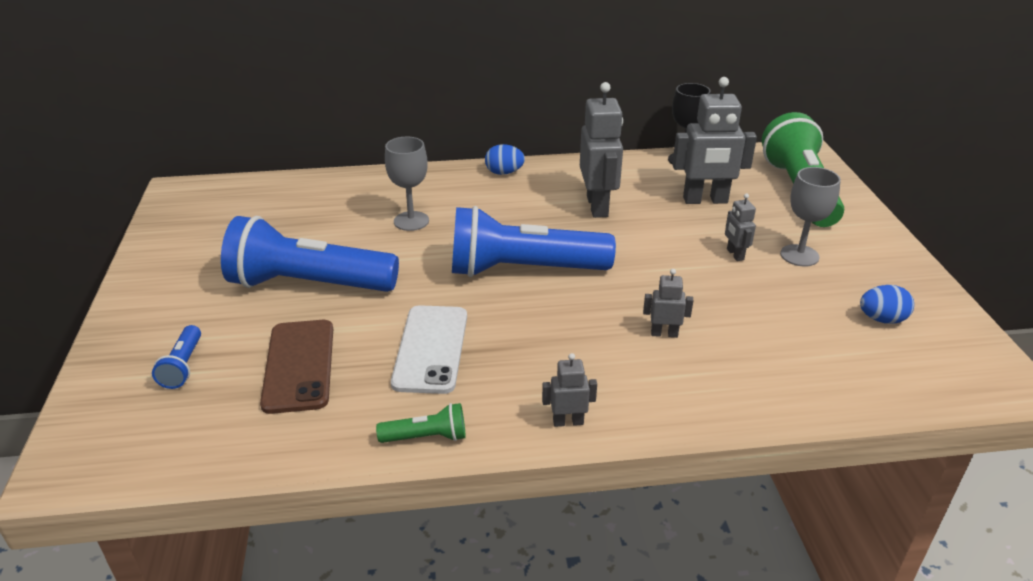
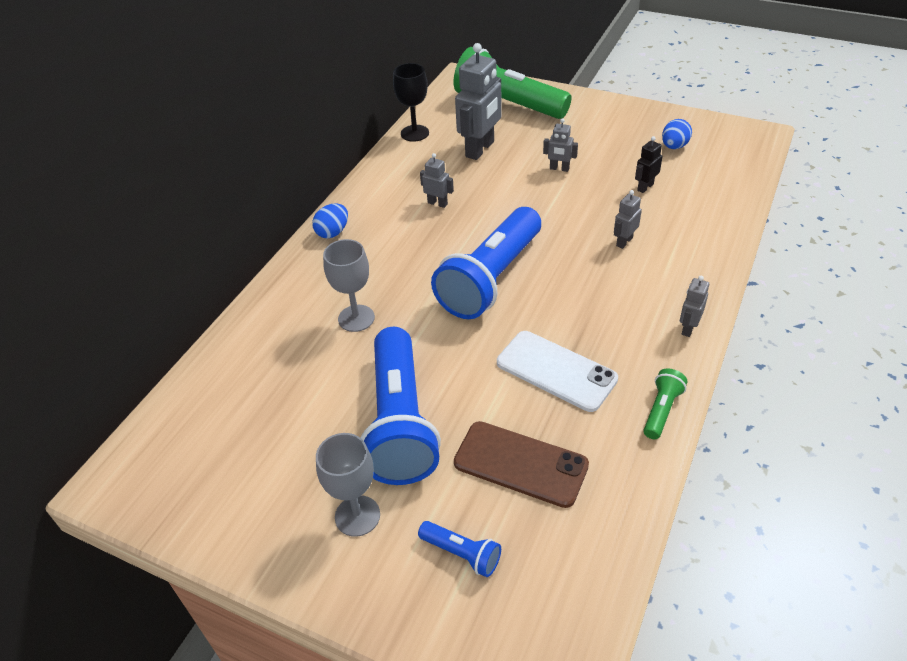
camera: 55 degrees left, 10 degrees up
(309, 284) = (400, 422): blue flashlight -> blue flashlight turned 45 degrees counterclockwise
(597, 206) = (437, 203): grey robot -> grey robot, size x0.49
(776, 320) = (645, 187): none -> black robot
(799, 255) = (583, 143): grey goblet -> grey goblet (357, 516)

